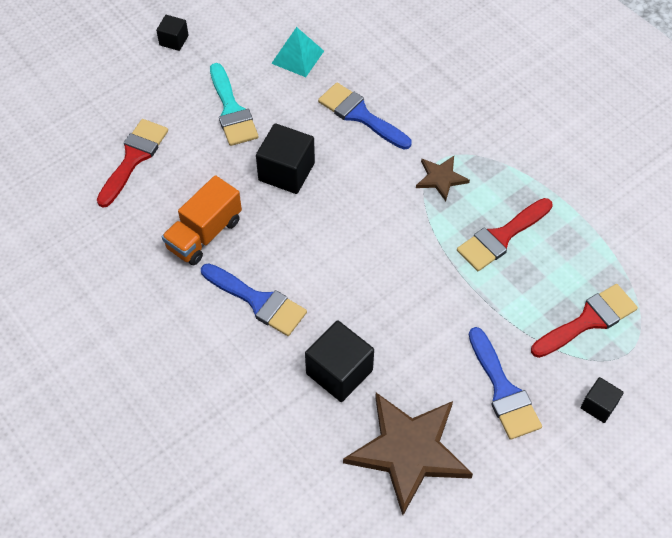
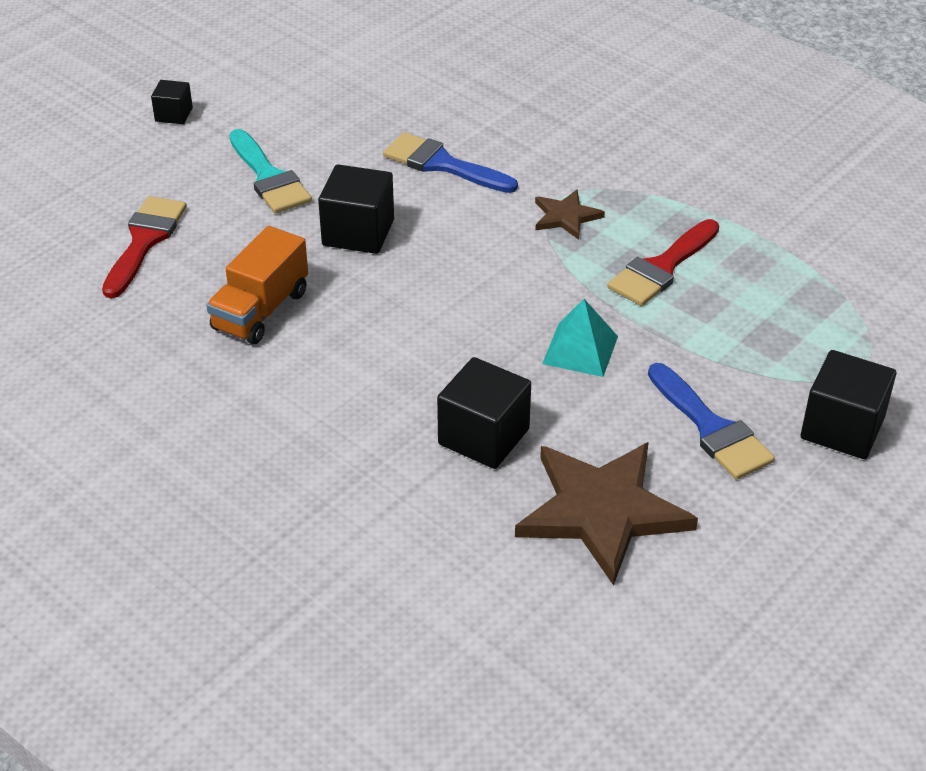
camera: 10 degrees left, 15 degrees down
(258, 301) = (353, 374): blue brush -> none
(297, 57) = (344, 114): turquoise pyramid -> turquoise pyramid (580, 350)
(588, 320) = (801, 340): red brush -> none
(598, 405) = (842, 428): black cube -> black cube, size x1.78

